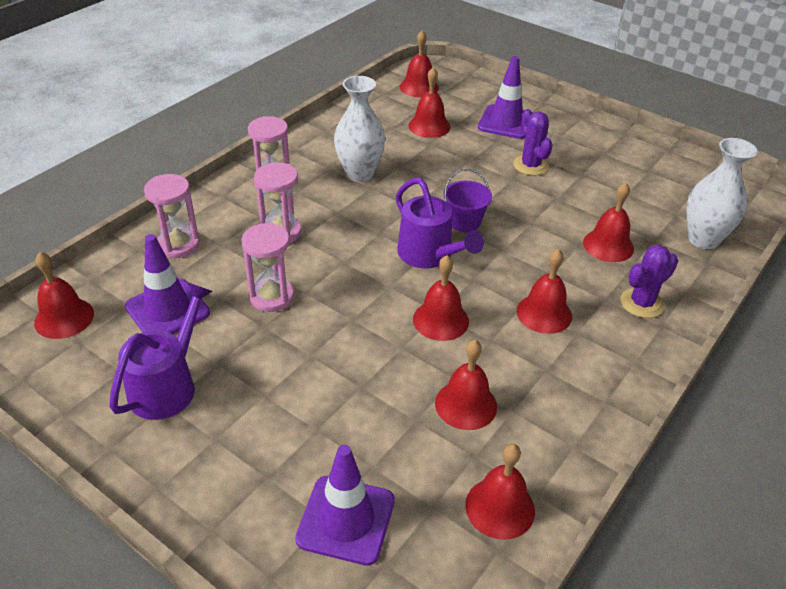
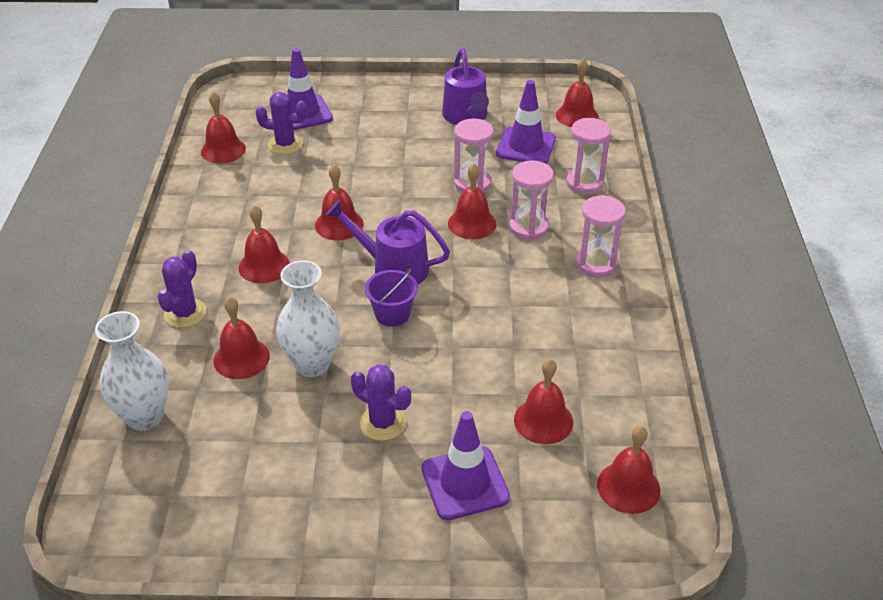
camera: 145 degrees right, 0 degrees up
(359, 174) = (538, 314): white vase -> white vase (312, 364)
(413, 469) = (285, 144): none -> purple cactus
(466, 404) = (279, 185): red bell -> red bell (472, 223)

